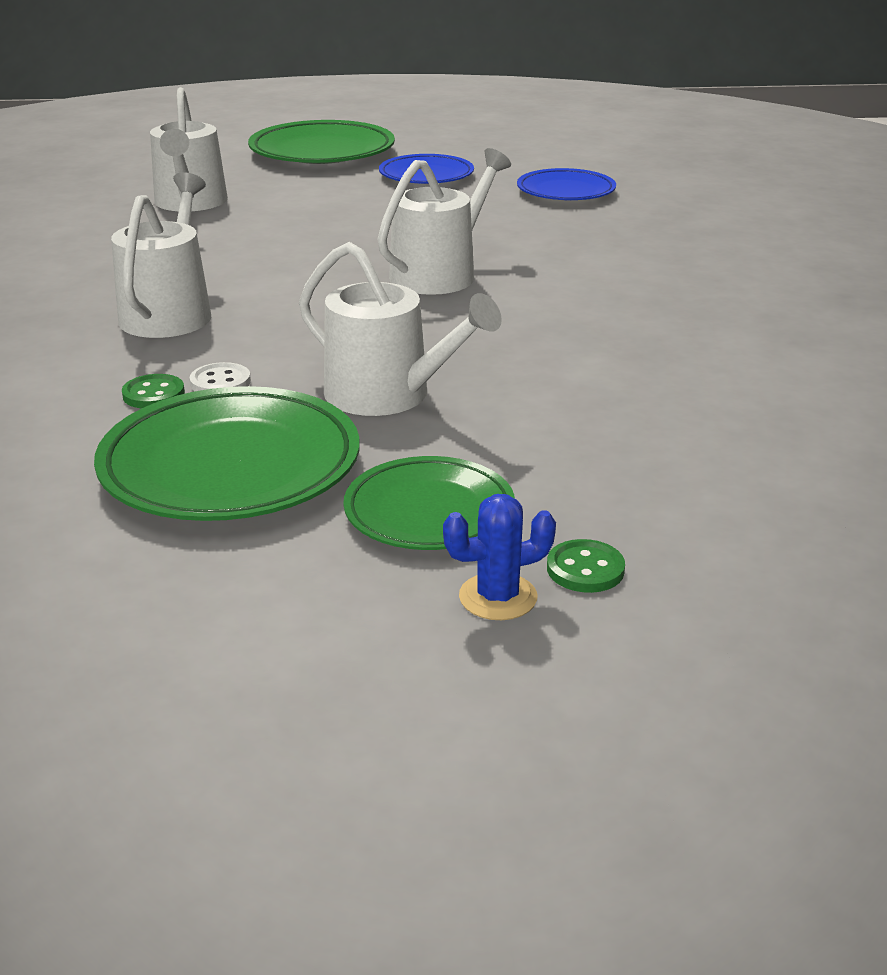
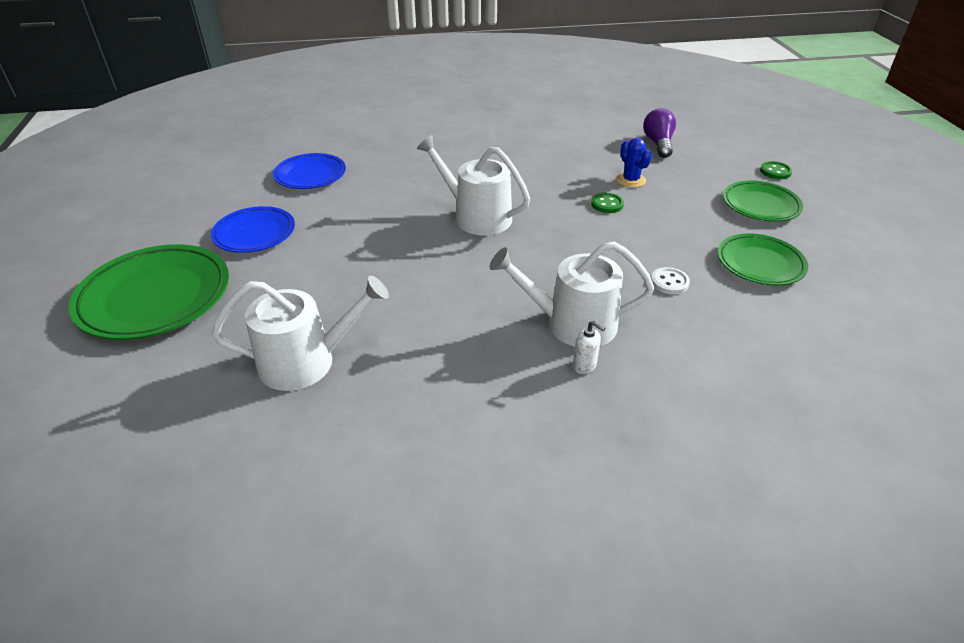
camera: 95 degrees left, 10 degrees up
(92, 313) = (584, 366): none -> white soap dispenser
(153, 394) = (698, 306): green button -> green button (607, 204)
(230, 466) = (760, 264): green plate -> green plate, size x0.62
(388, 395) = (656, 223): white watering can -> none
(498, 597) = (808, 188): blue cactus -> blue cactus (631, 180)
(715, 442) = (658, 144): none -> purple light bulb

